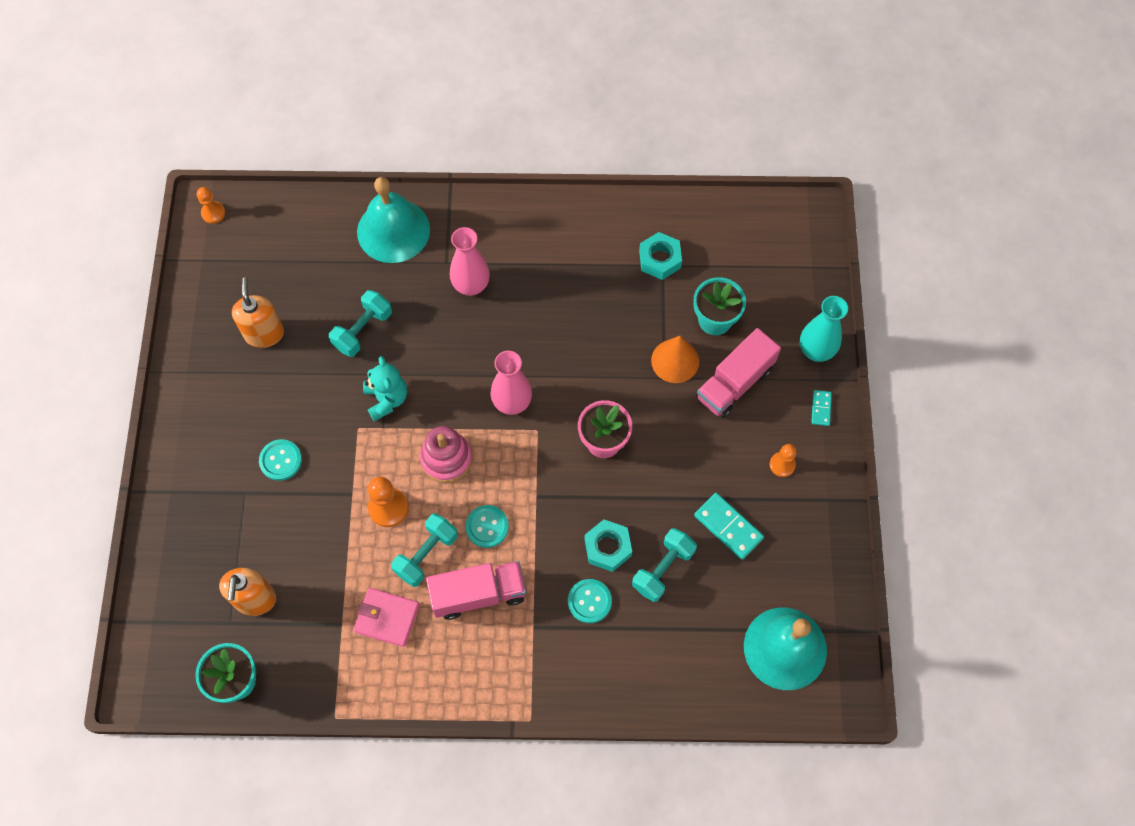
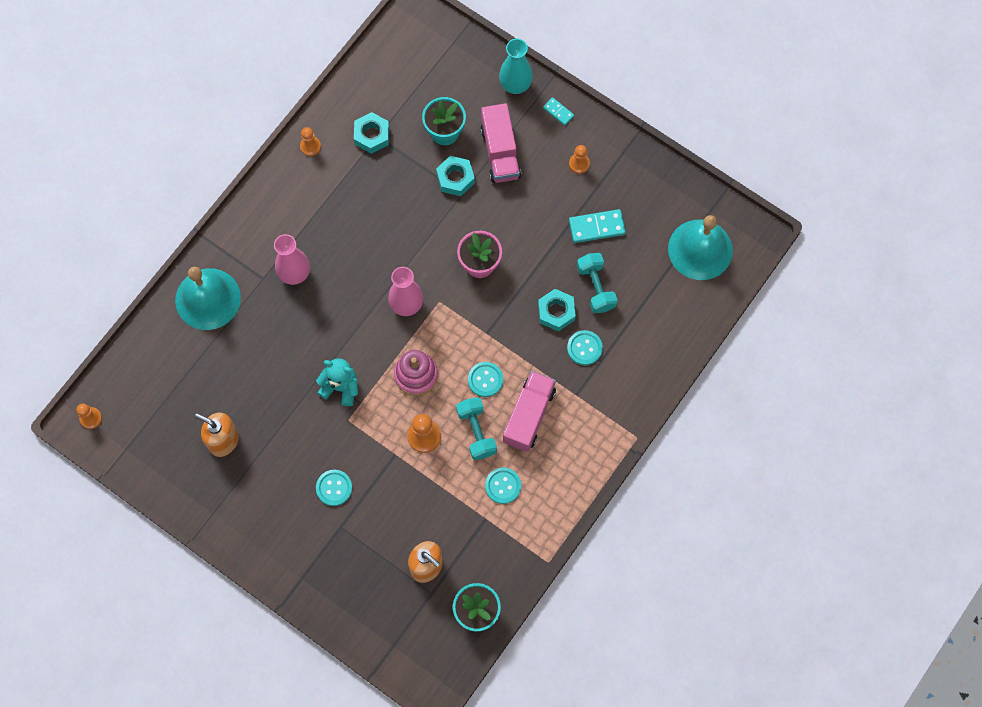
camera: 55 degrees left, 5 degrees up
(363, 330) = (273, 370): turquoise dumbbell -> none
(387, 618) = (503, 486): pink wallet -> turquoise button
(607, 215) = (310, 146): none -> orange pawn
(675, 361) = (455, 178): orange cone -> turquoise nut

